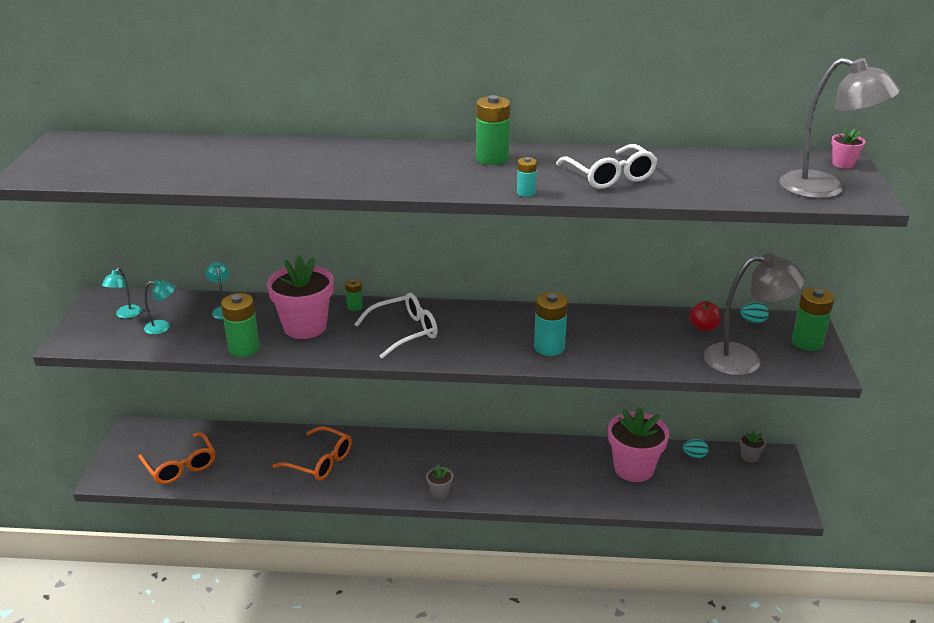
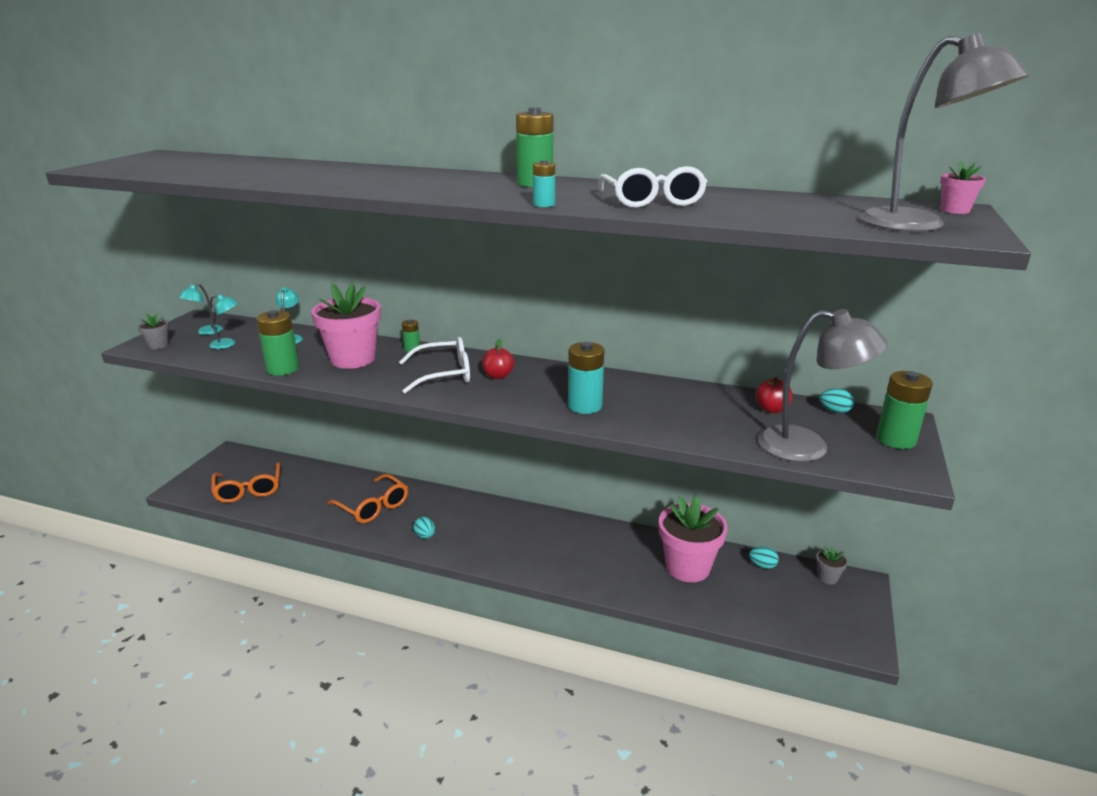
camera: 15 degrees right, 5 degrees down
(387, 482) = (425, 536): none -> turquoise egg
(440, 492) = (471, 555): grey flower pot -> grey flower pot (158, 345)
(455, 326) = (498, 376): none -> red apple

